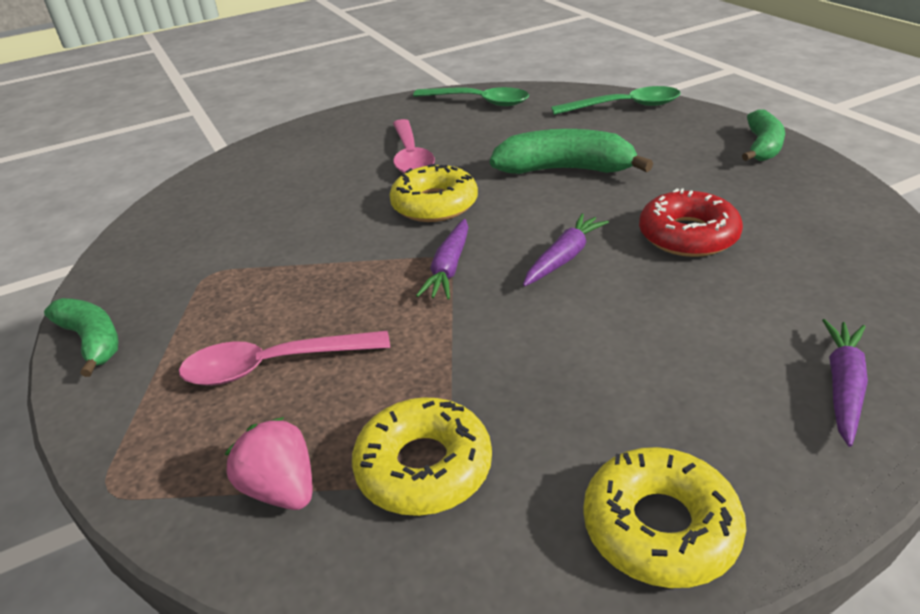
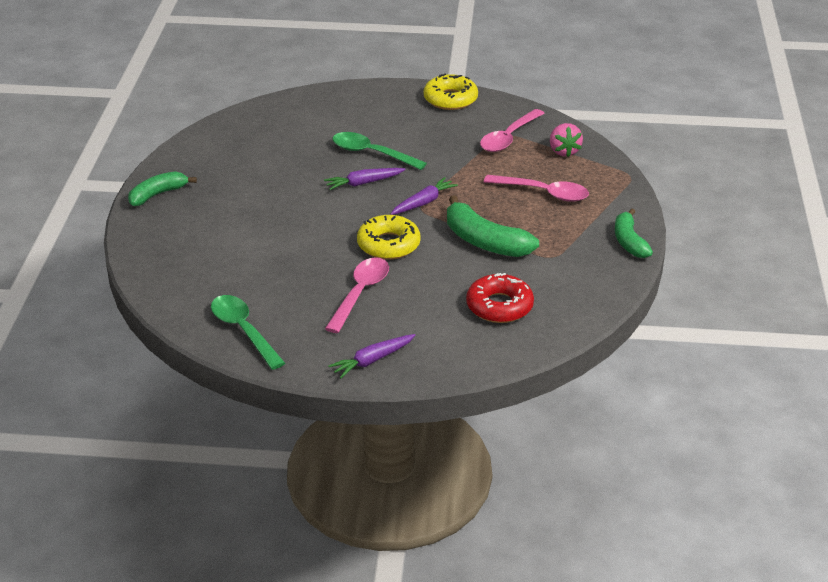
camera: 150 degrees left, 0 degrees up
(424, 467) = (508, 138): yellow donut -> pink spoon
(565, 169) = (284, 233): green banana -> green banana (484, 242)
(625, 106) = (162, 267): green spoon -> green spoon (371, 153)
(688, 235) = (292, 167): red donut -> red donut (499, 306)
(843, 386) = (339, 102): purple carrot -> purple carrot (372, 360)

